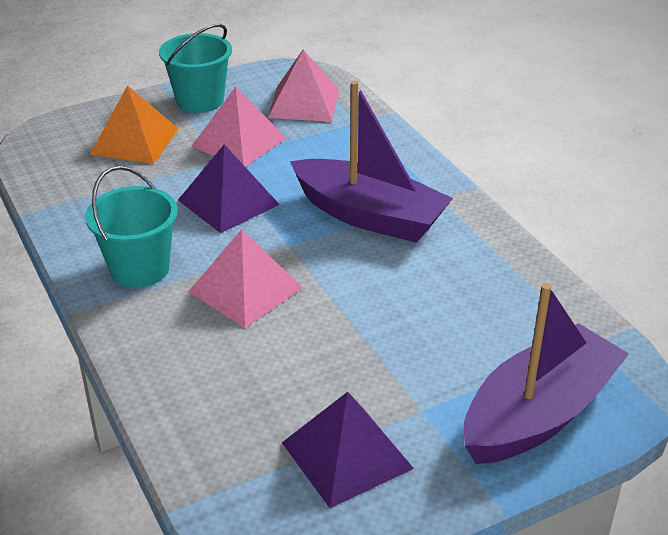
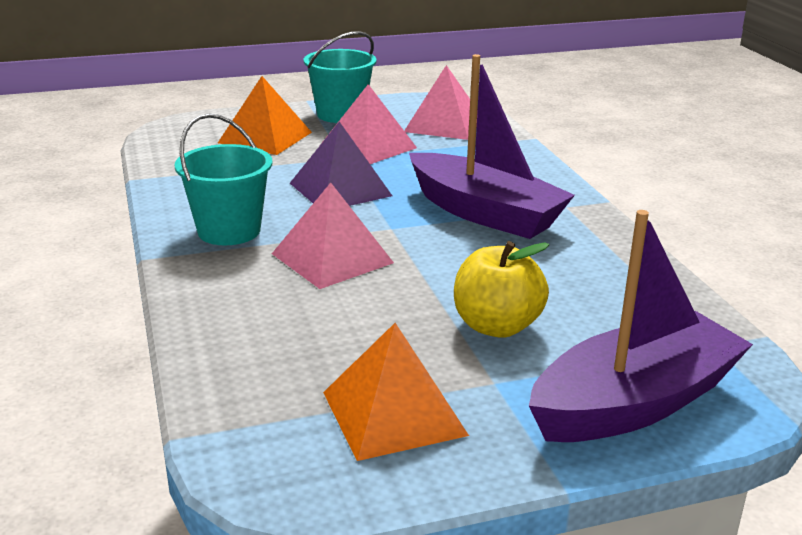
camera: 10 degrees right, 10 degrees down
(346, 455) = (393, 413): purple pyramid -> orange pyramid
(410, 348) = (496, 326): none -> yellow apple

